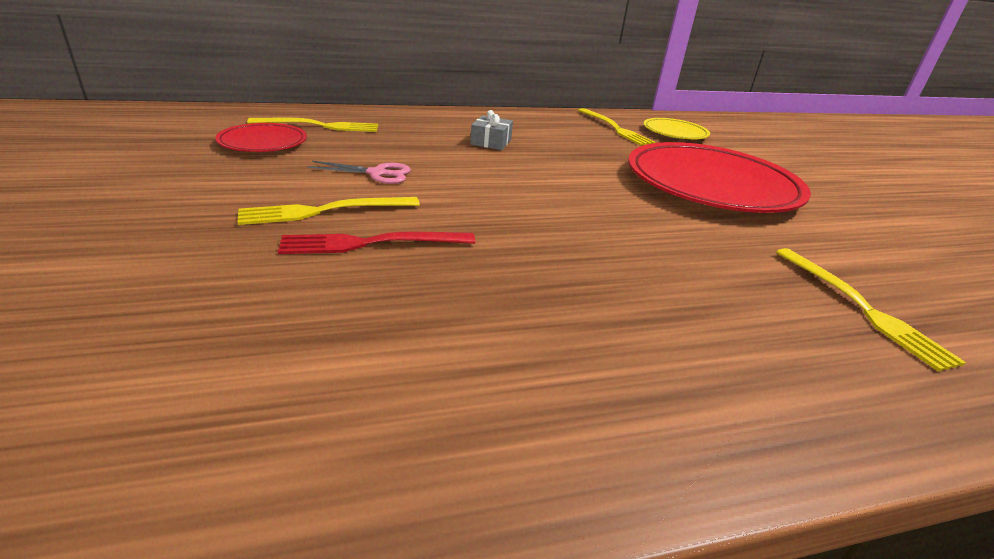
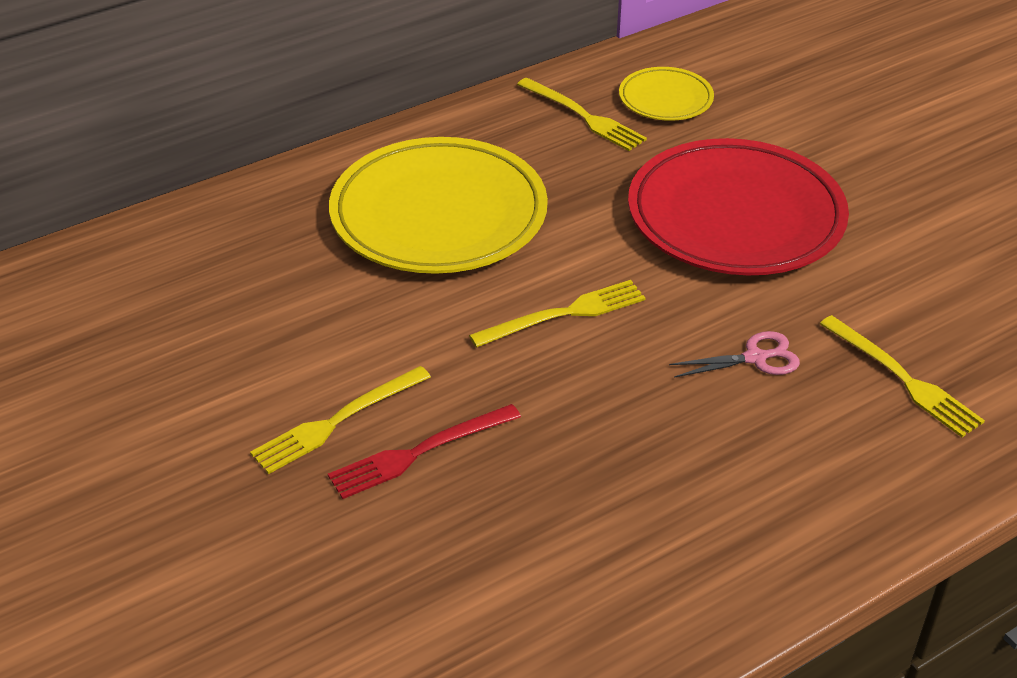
camera: 15 degrees left, 10 degrees up
(263, 142) = (163, 322): red plate -> none
(320, 126) = (200, 257): yellow fork -> yellow fork (564, 314)
(377, 173) = (345, 335): pink scissors -> pink scissors (755, 358)
(491, 142) = (439, 214): grey gift -> yellow plate

